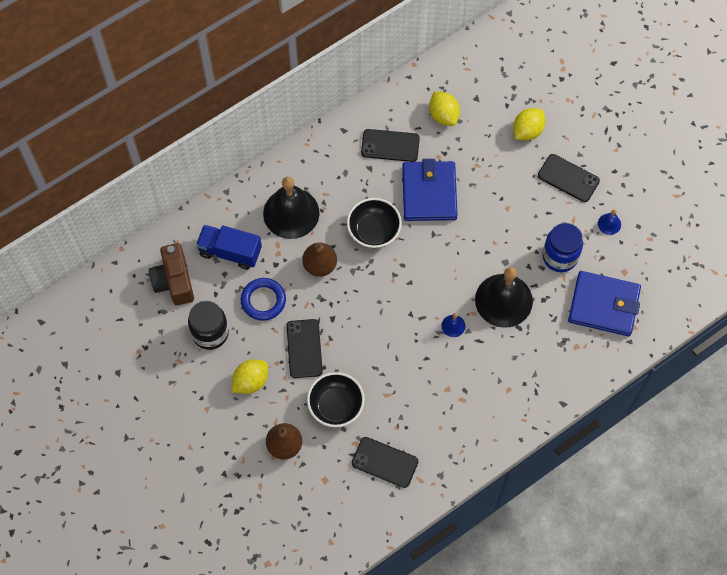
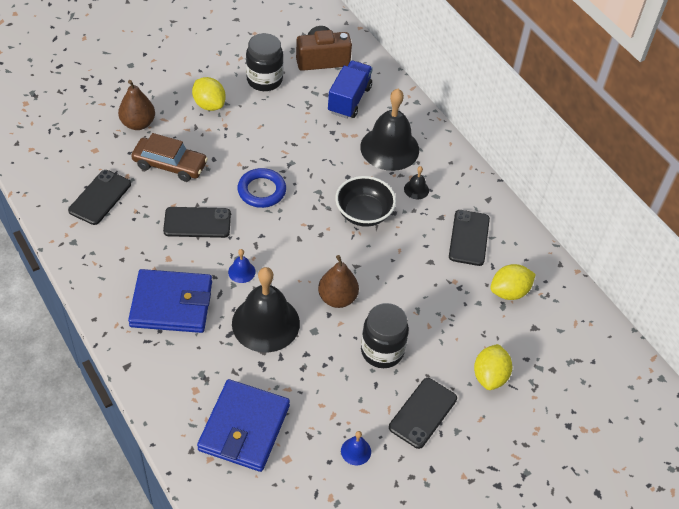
camera: 90 degrees right, 15 degrees down
(263, 300) = (293, 120): blue ring -> blue ring (261, 191)
(304, 348) = (236, 146): black phone -> black phone (197, 223)
(320, 265) = (327, 165): brown pear -> brown pear (337, 298)
(336, 406) = (170, 165): black bowl -> brown car
(339, 189) = (416, 189): none -> black bell
(429, 193) = (408, 267): blue wallet -> blue wallet (171, 304)
(517, 209) = (382, 351): none -> black jar
(527, 131) = (490, 376): yellow lemon -> yellow lemon turned 60 degrees clockwise
(560, 257) = (315, 388): blue jar -> none

